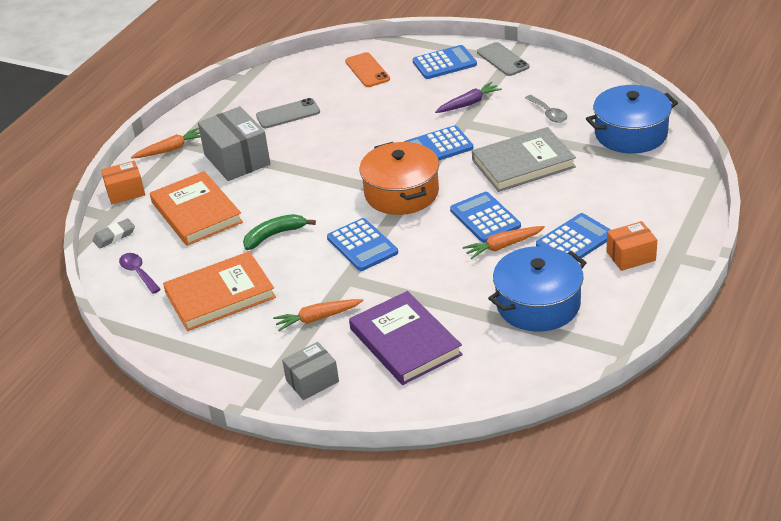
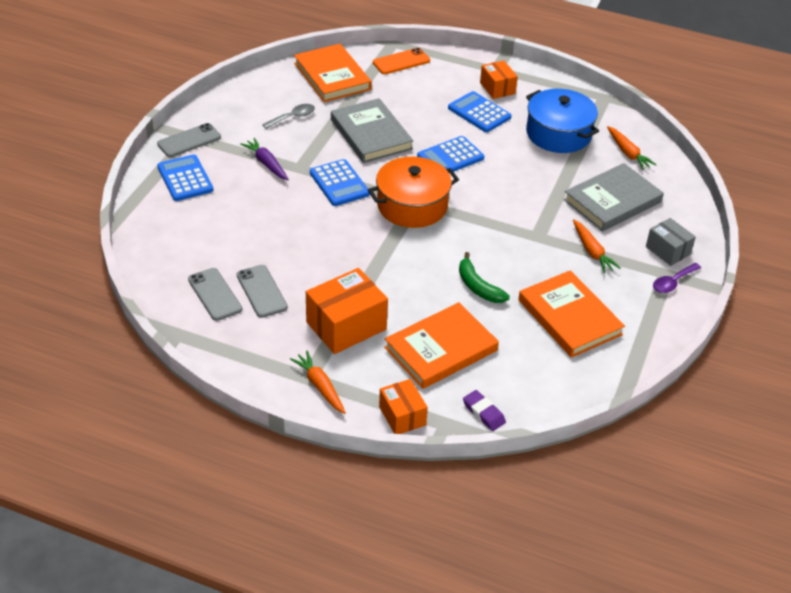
camera: 100 degrees left, 5 degrees up
(114, 236) = (483, 413): grey eraser -> purple eraser
(138, 273) = (543, 383): purple spoon -> purple spoon (673, 282)
(237, 159) = (346, 326): grey box -> orange box
(288, 92) = (215, 294): none -> grey phone
(362, 245) = (491, 228): blue calculator -> none
(367, 70) = (184, 234): orange phone -> orange phone (401, 62)
(405, 342) = (612, 201): purple book -> grey book
(503, 246) = (488, 148): orange carrot -> orange carrot (628, 153)
(630, 134) = (332, 76): blue pot -> orange book

